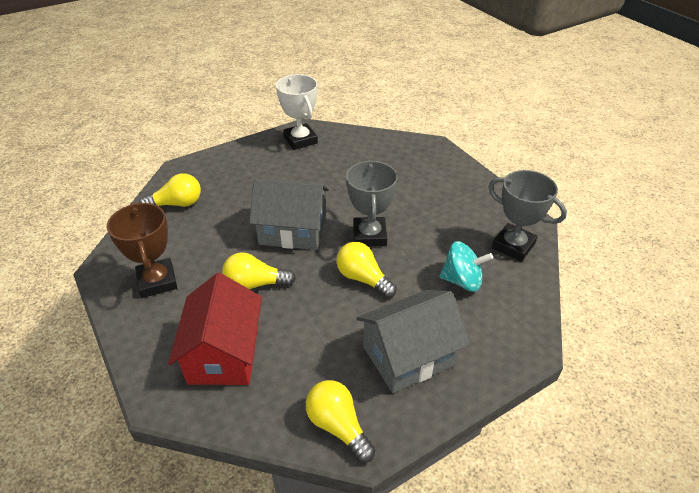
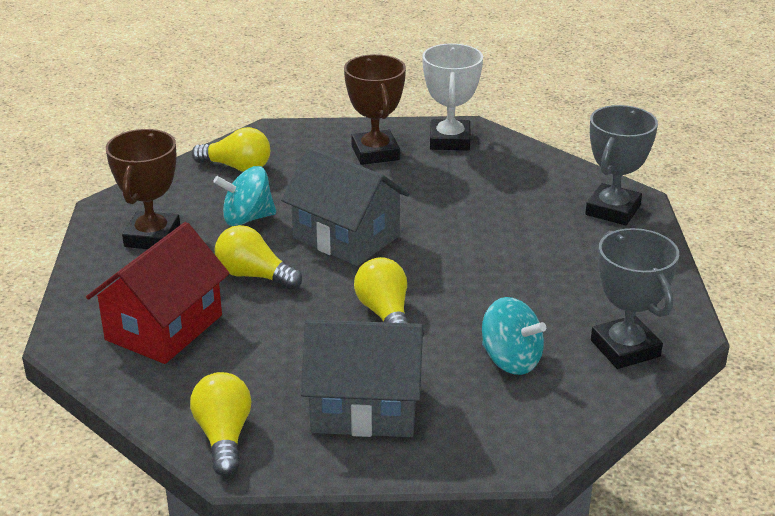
camera: 30 degrees right, 10 degrees down
(215, 241) = (247, 218): none -> turquoise spinning top
(261, 163) = (375, 153): none -> brown trophy
(369, 235) = (437, 273): grey trophy -> grey trophy (612, 210)

